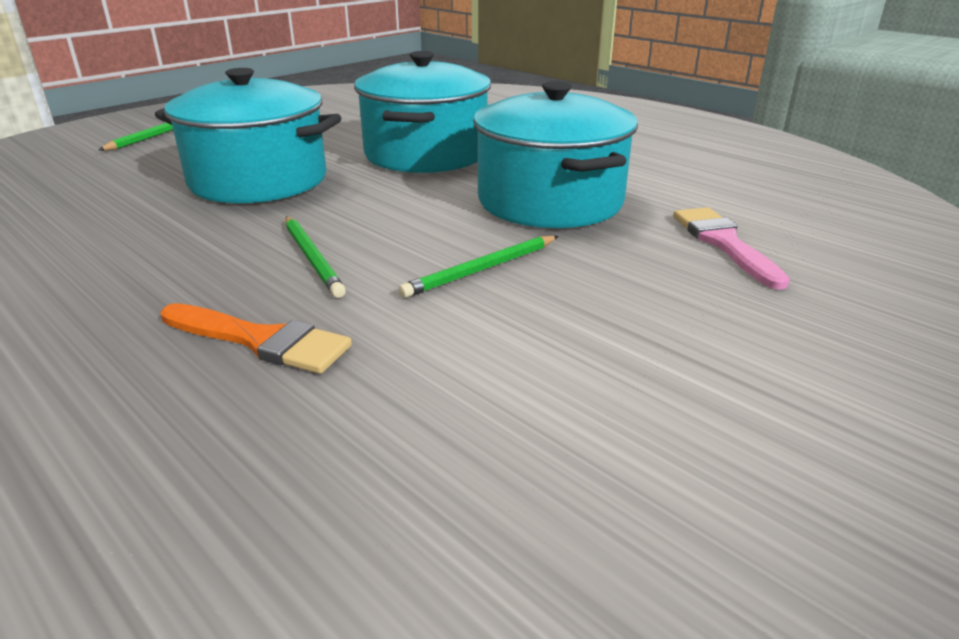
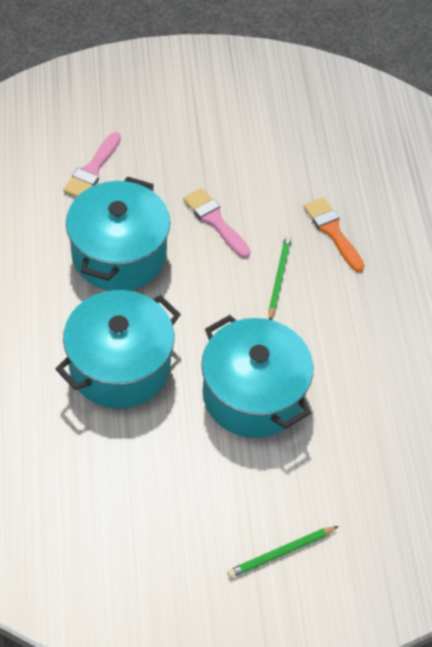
camera: 145 degrees left, 25 degrees up
(482, 269) = (215, 220): green pencil -> pink brush

